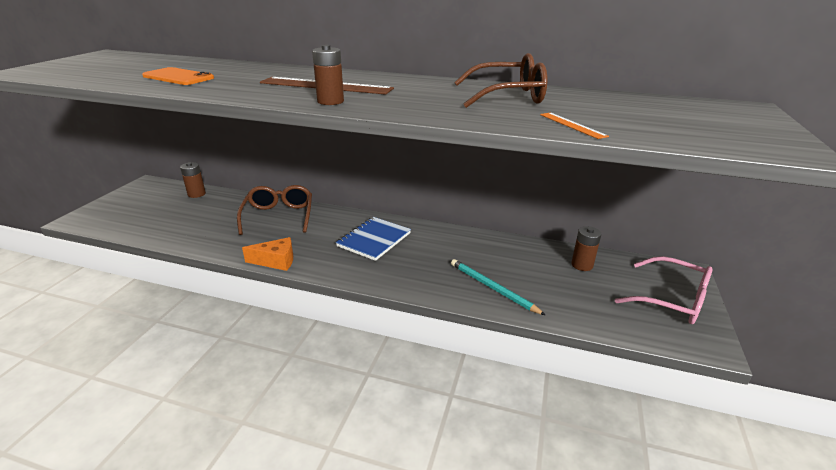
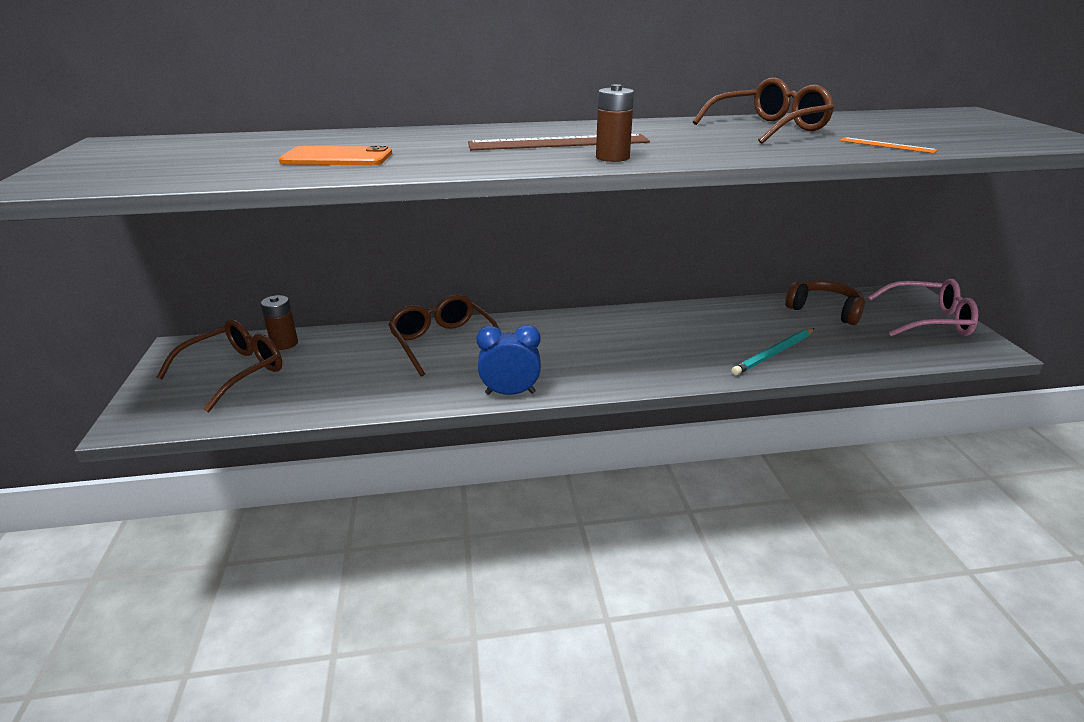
camera: 25 degrees left, 0 degrees up
(153, 204) = (234, 372): none -> brown glasses
(276, 261) = (510, 393): orange cheese -> blue clock
(374, 240) = (595, 339): blue notebook -> none
(492, 288) = (773, 354): turquoise pencil -> turquoise pencil turned 60 degrees counterclockwise
(582, 265) = (825, 310): brown battery -> brown headphones

